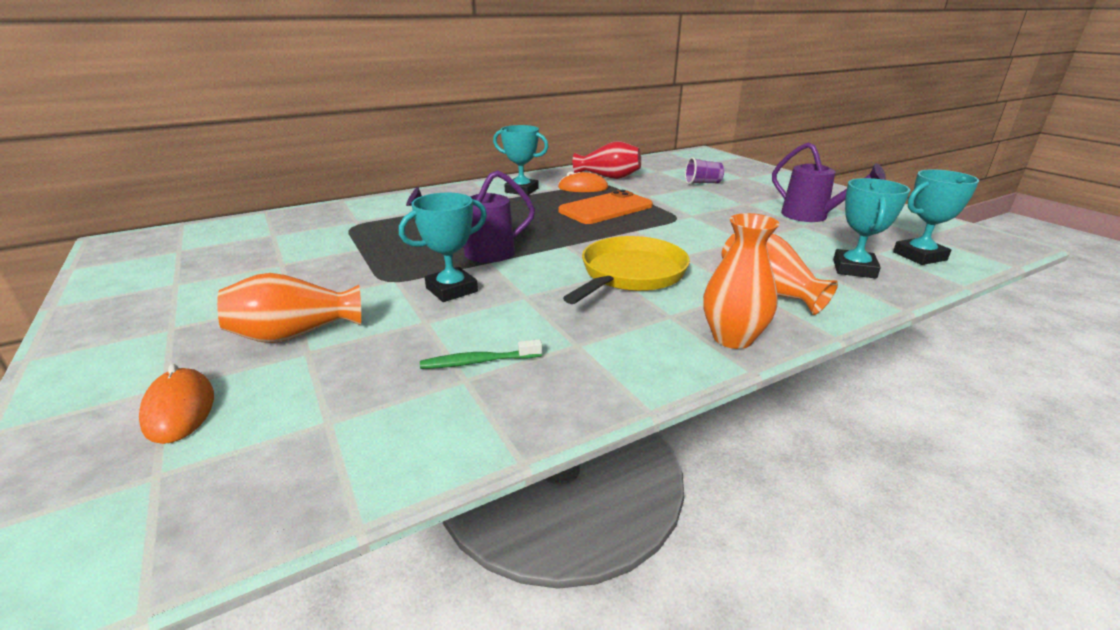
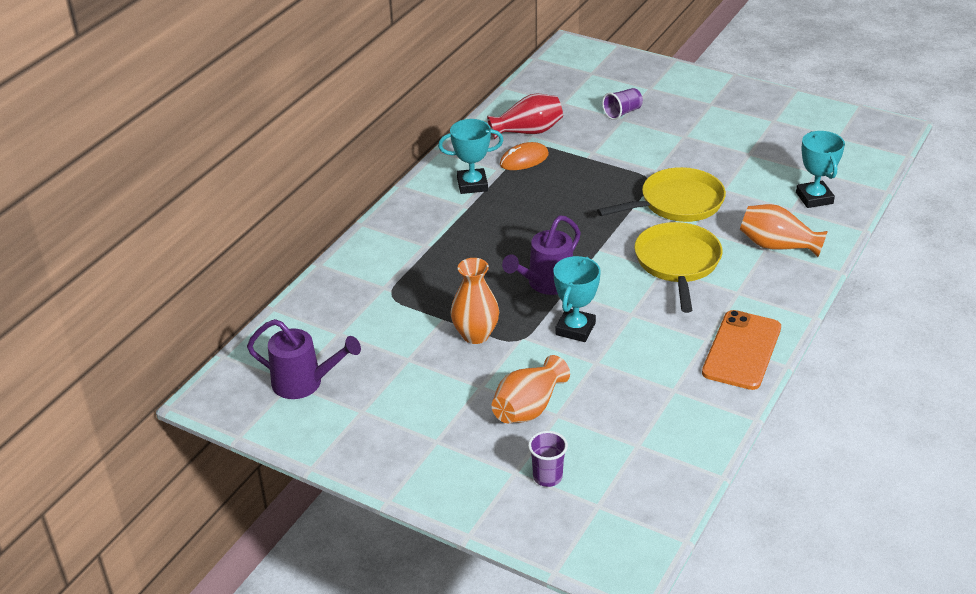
camera: 30 degrees left, 10 degrees up
(179, 409) = (547, 477): orange mouse -> purple cup
(478, 362) = (666, 376): green toothbrush -> none
(606, 208) = (578, 186): orange phone -> orange phone (742, 350)
(685, 237) = (676, 203): none -> yellow pan
(732, 338) = (787, 296): orange vase -> orange vase (475, 335)
(811, 216) = (747, 138): purple watering can -> purple watering can (304, 383)
(919, 256) = (846, 166): turquoise trophy -> none

